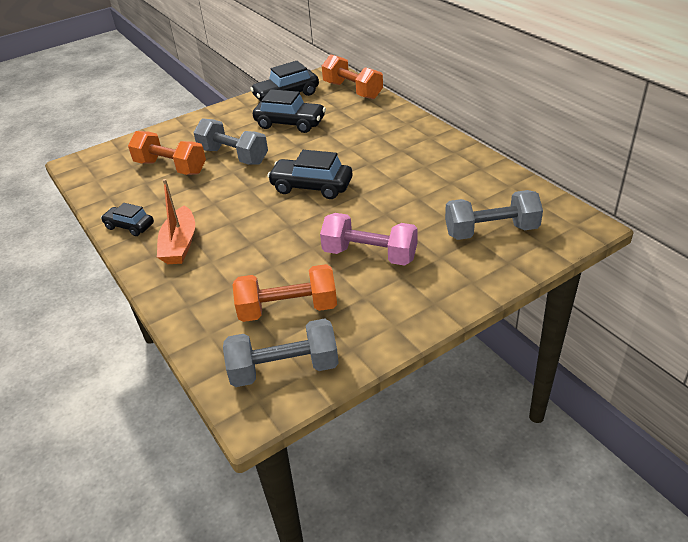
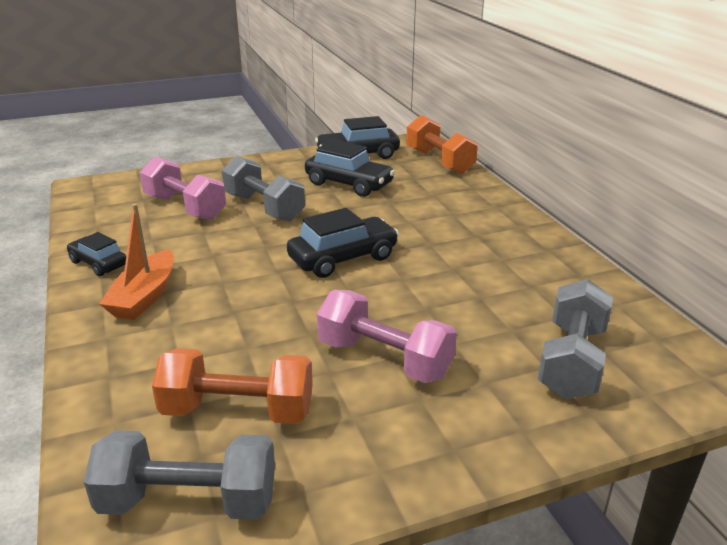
camera: 10 degrees right, 10 degrees down
(171, 167) = (185, 207): orange dumbbell -> pink dumbbell
(311, 187) = (343, 258): black car -> black car turned 120 degrees clockwise
(491, 231) = (572, 361): grey dumbbell -> grey dumbbell turned 75 degrees counterclockwise

